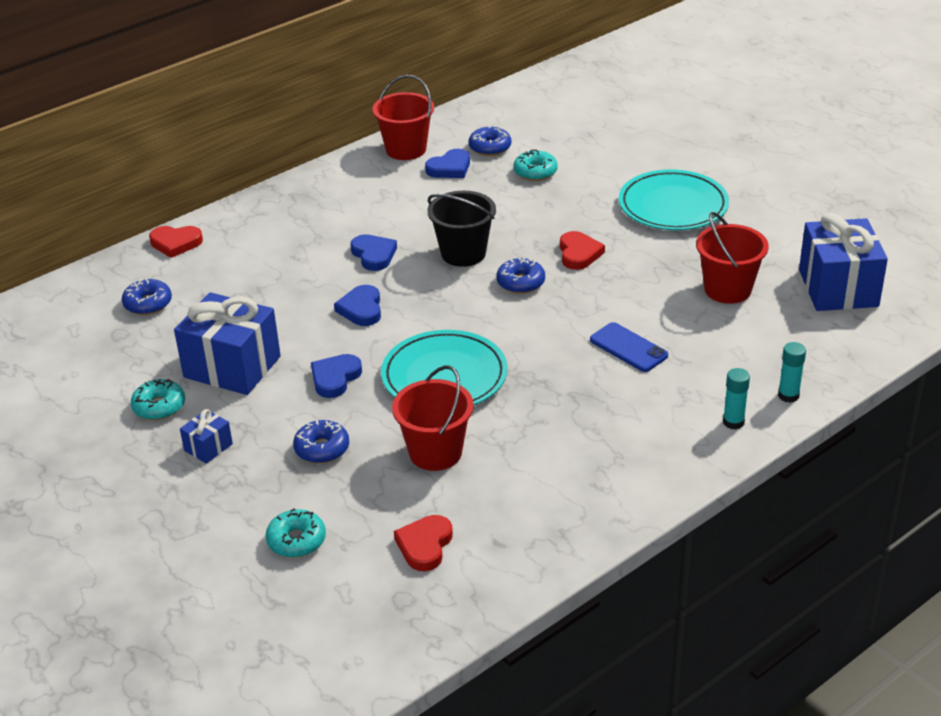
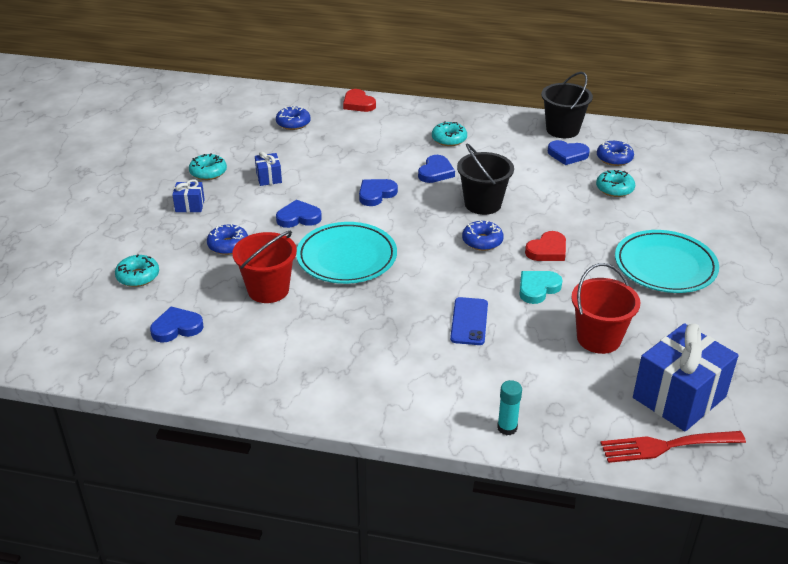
camera: 50 degrees right, 0 degrees up
(232, 367) = (269, 178): blue gift -> blue gift, size x0.46
(328, 219) = (449, 139): none -> turquoise donut
(406, 149) = (562, 130): red bucket -> black bucket
(425, 545) = (176, 328): red heart -> blue heart
(626, 287) = (538, 288): none -> turquoise heart
(733, 422) = (442, 412): turquoise glue stick -> none
(886, 324) = (667, 446): none -> red fork

